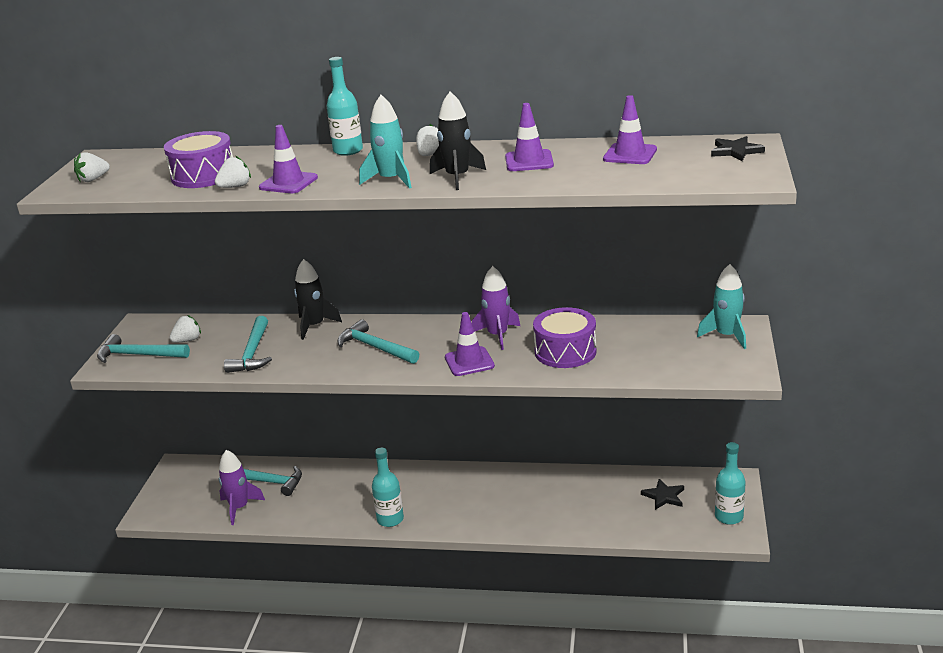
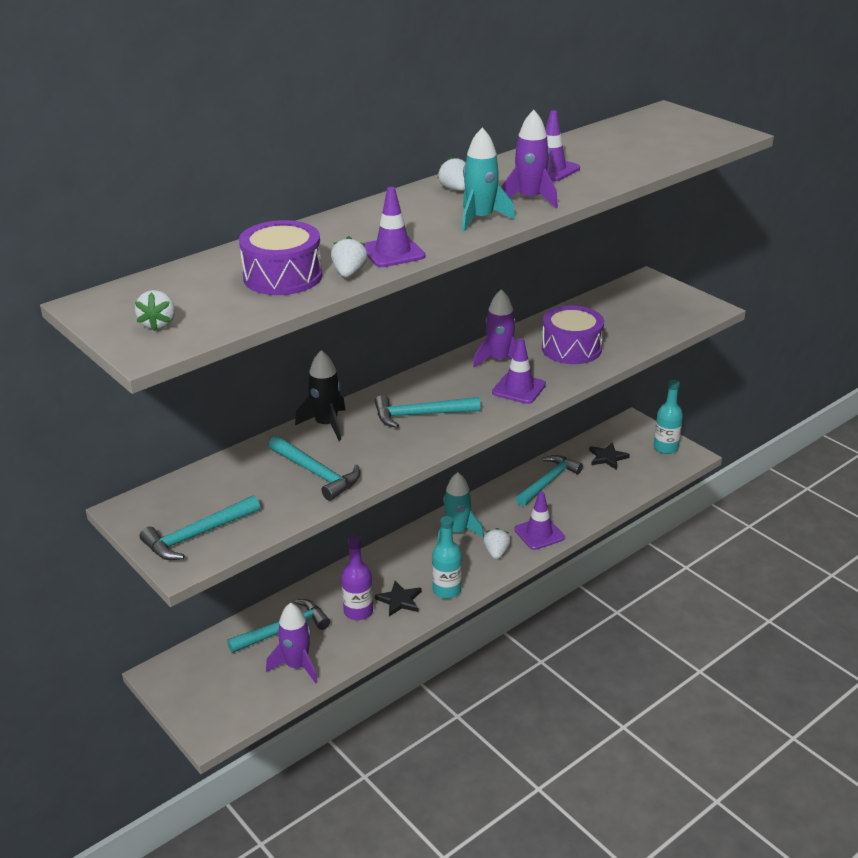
camera: 50 degrees left, 5 degrees up
(187, 340) = (222, 497): white strawberry -> white strawberry (496, 552)
(321, 498) = (358, 611): none -> purple bottle
(348, 151) = (368, 209): turquoise bottle -> none
(457, 177) = (530, 199): black rocket -> purple rocket
(585, 488) = (548, 481): none -> turquoise hammer
(630, 154) = (609, 142): purple traffic cone -> purple traffic cone (539, 533)
(726, 336) = (651, 290): turquoise rocket -> turquoise rocket (457, 532)
(736, 151) = (672, 119): black star -> black star (399, 600)

